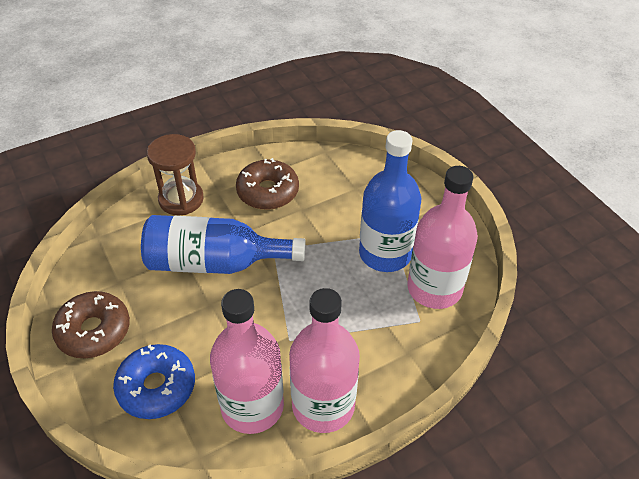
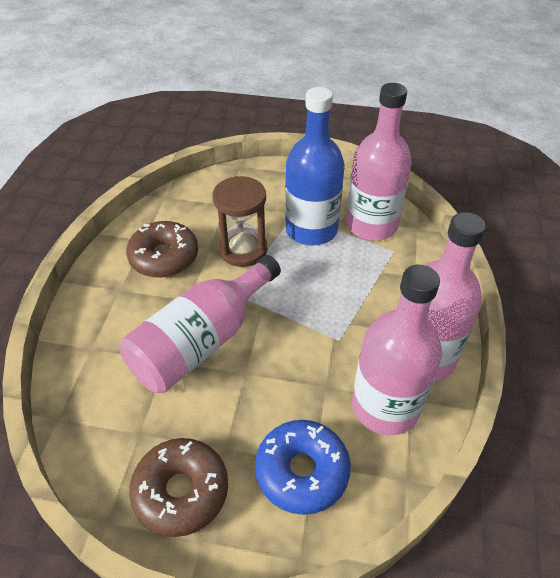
camera: 50 degrees left, 0 degrees up
(181, 199) = (96, 321): brown hourglass -> brown hourglass (243, 249)
(214, 263) = (202, 341): blue bottle -> pink bottle

